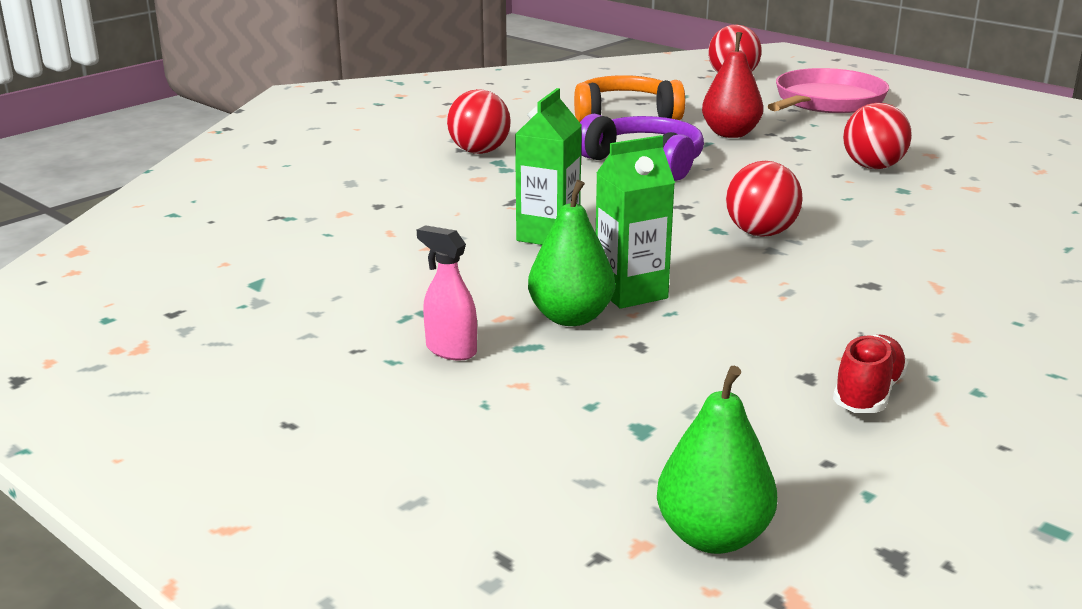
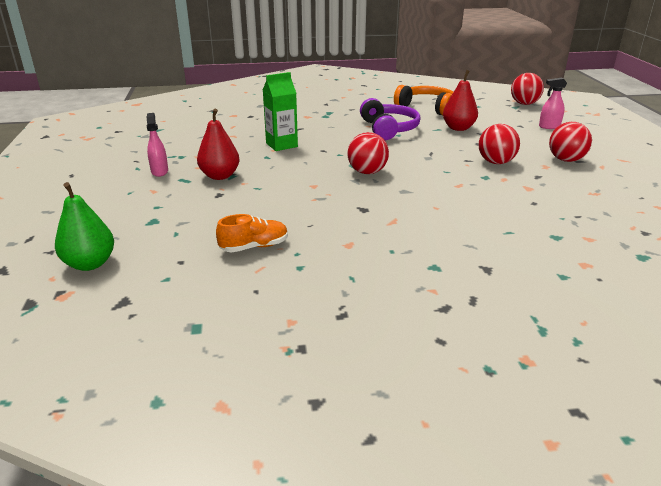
camera: 40 degrees right, 5 degrees up
(479, 152) = (330, 106): red ball -> red ball (566, 160)
(571, 317) = (220, 176): green pear -> red pear
(630, 292) = (260, 175): green carton -> none
(826, 101) = (549, 127): pink pan -> pink spray bottle
(868, 394) = (254, 247): red shoe -> orange shoe

